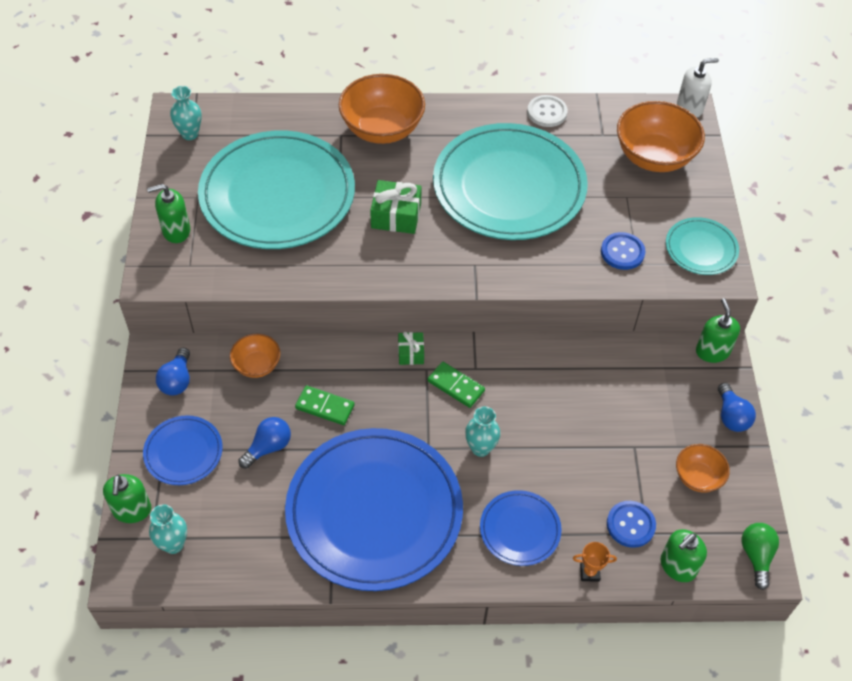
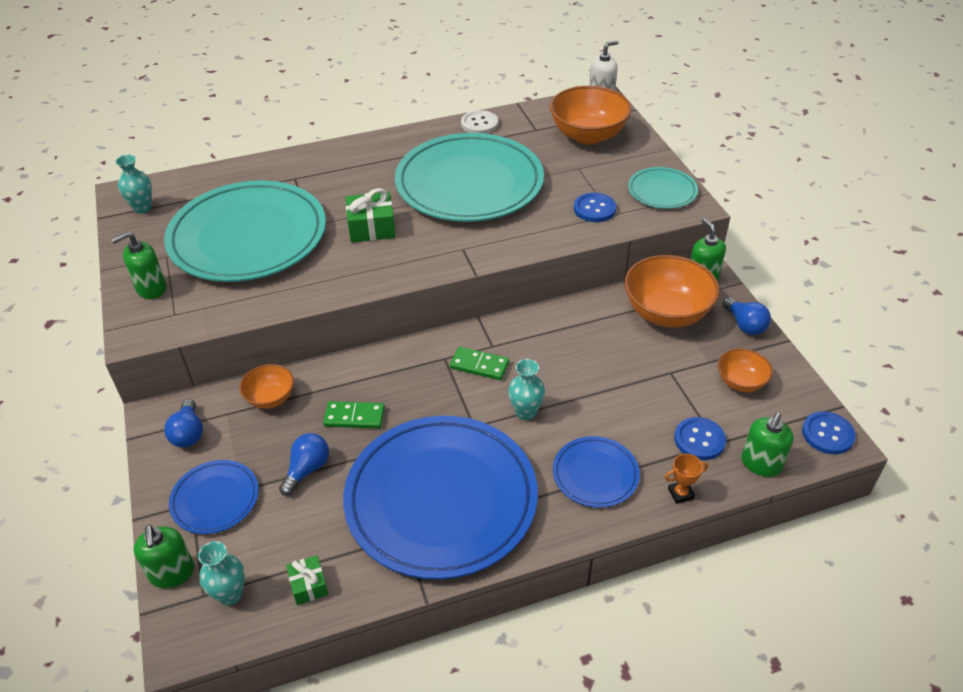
camera: 15 degrees left, 10 degrees down
(382, 129) = (333, 166): orange bowl -> orange bowl (666, 313)
(411, 353) = (424, 348): green gift -> green gift (309, 585)
(756, 556) = (827, 434): green light bulb -> blue button

